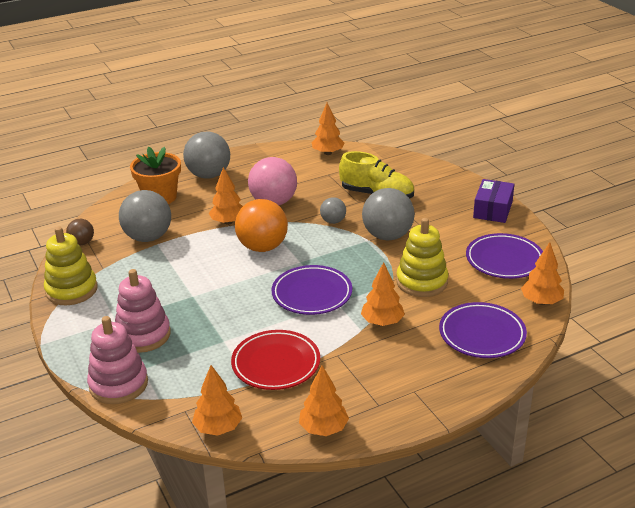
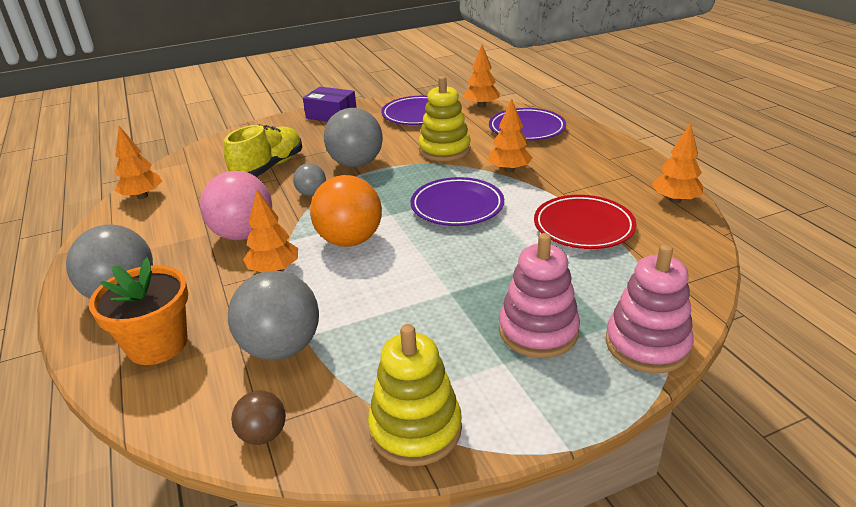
camera: 85 degrees left, 0 degrees up
(218, 428) = (699, 260): orange tree -> none

